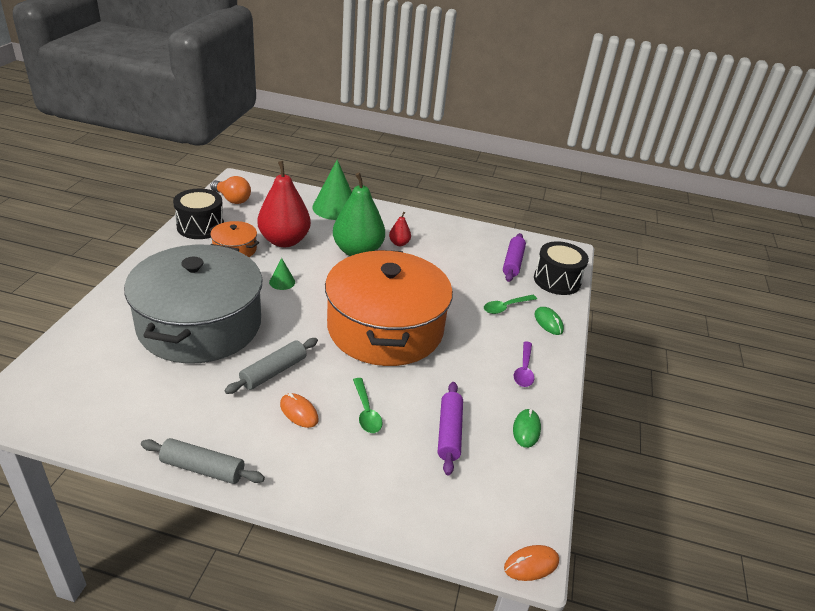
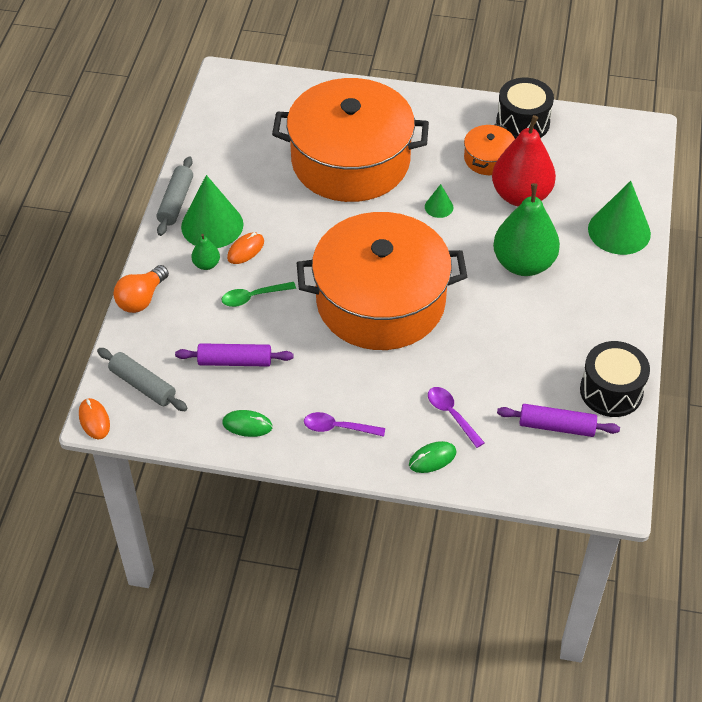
camera: 90 degrees right, 15 degrees up
(200, 325) = (350, 161): grey pot -> orange pot
(232, 199) = (595, 135): orange light bulb -> orange light bulb (141, 299)
(253, 437) = (212, 225): none -> green cone
(274, 372) = (295, 224): grey rolling pin -> grey rolling pin (143, 385)
(312, 446) = (206, 264): none -> green pear
(399, 243) = (557, 302): red pear -> none
(506, 307) = (451, 415): green spoon -> purple spoon
(557, 280) = (530, 476): black drum -> black drum (611, 391)

